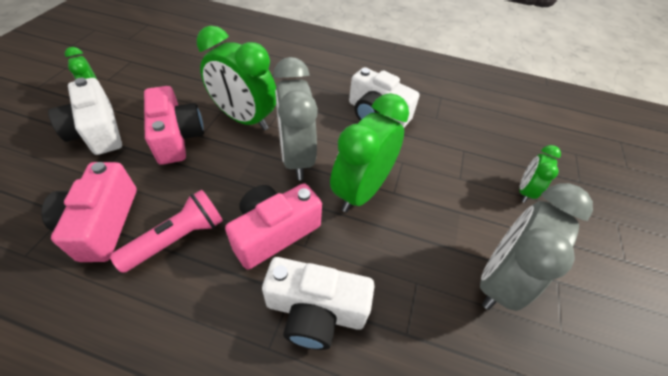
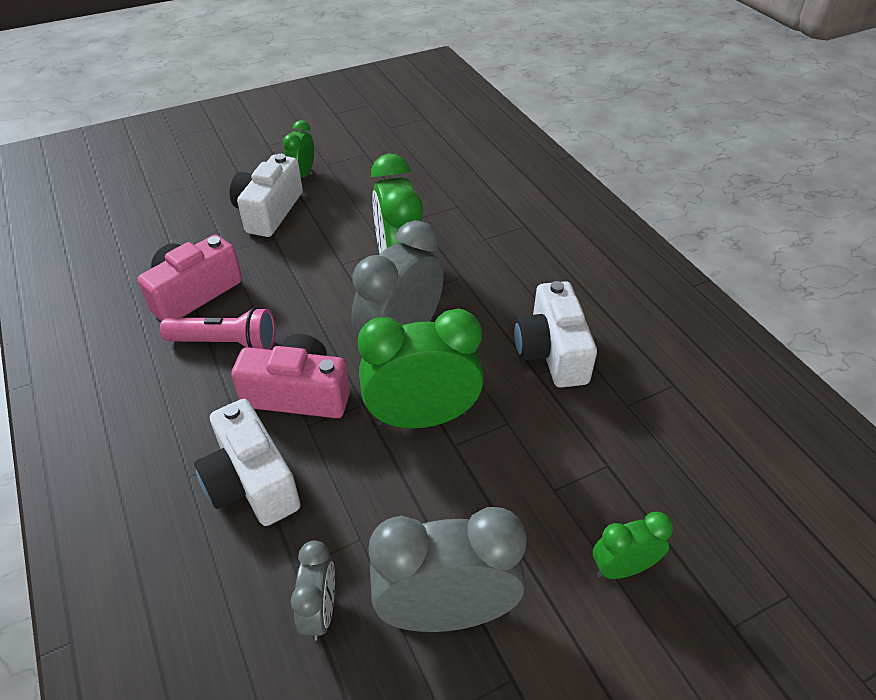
camera: 50 degrees right, 5 degrees down
(177, 137) = (321, 253): pink camera -> none
(450, 343) = (320, 611): none -> grey clock

